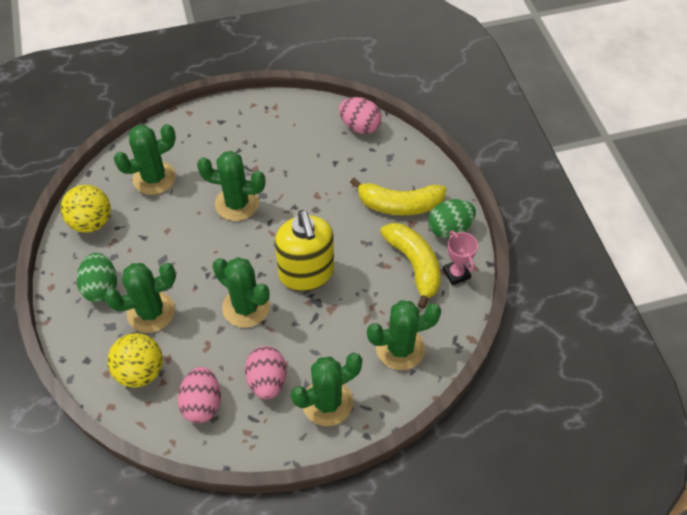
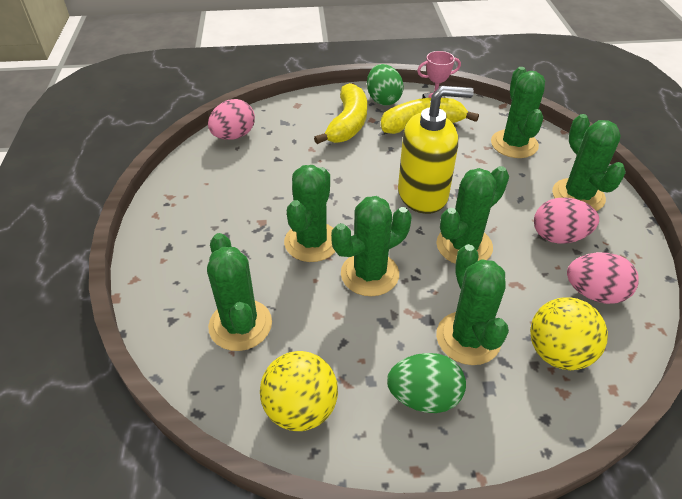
camera: 80 degrees left, 10 degrees down
(207, 245) = (369, 274): none -> green cactus

